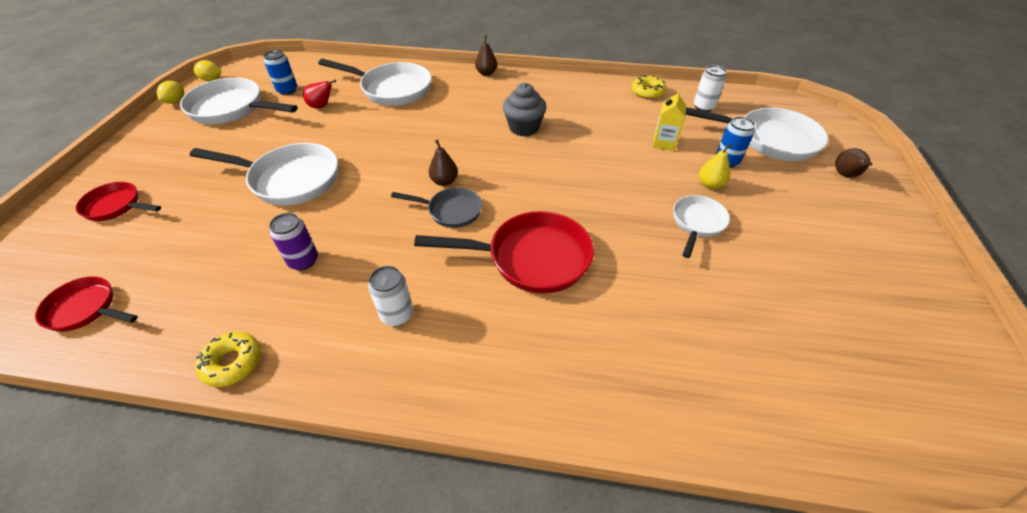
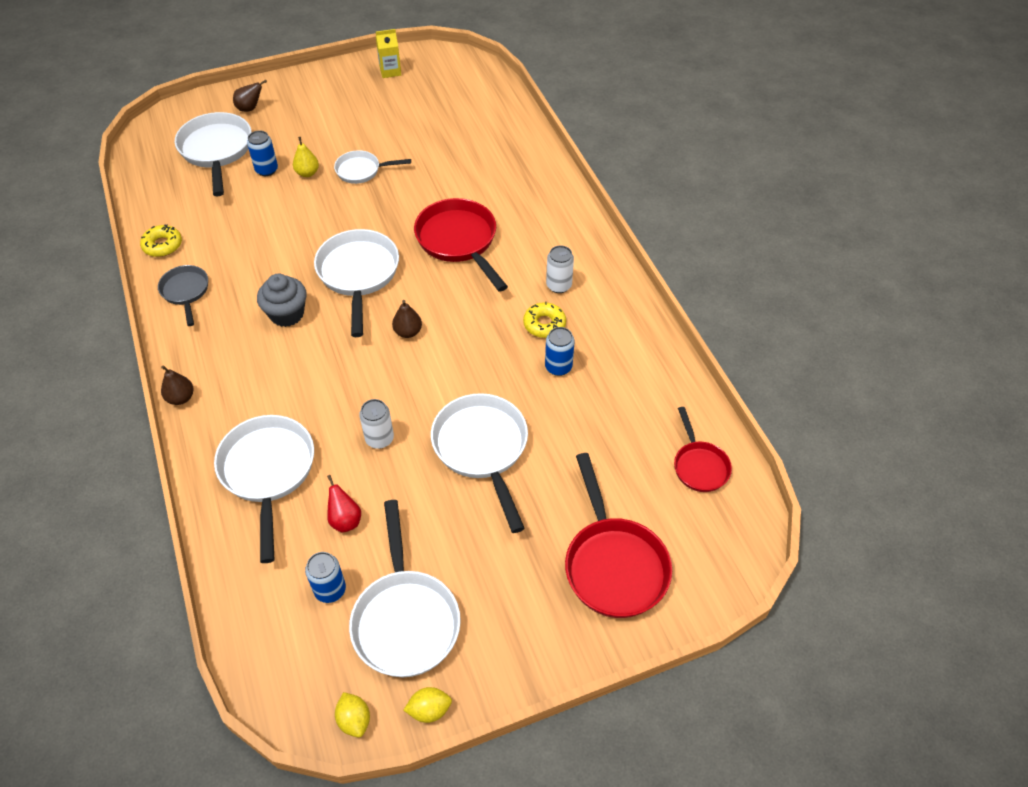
camera: 120 degrees left, 5 degrees up
(116, 206) = (613, 564): red pan -> red pan, size x1.73
(232, 363) = (655, 343): yellow donut -> yellow donut (544, 324)
(303, 261) = (558, 367): purple can -> blue can
(451, 211) = (442, 308): grey pan -> grey pan (186, 292)
(537, 175) = (358, 275): none -> white pan
(664, 143) = (258, 211): yellow carton -> yellow carton (390, 71)
(703, 107) = (175, 200): white can -> white can (379, 439)

